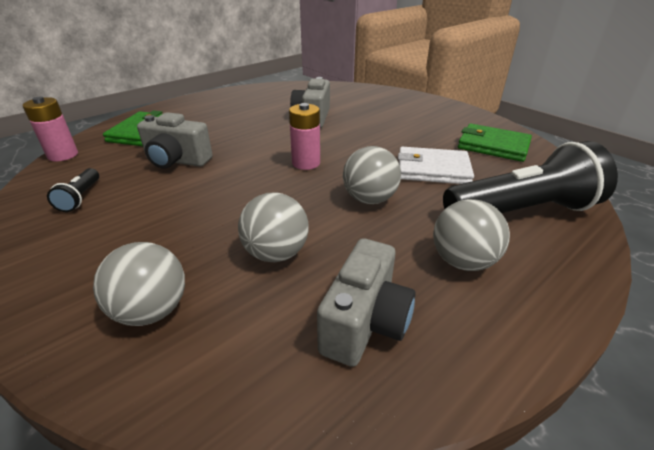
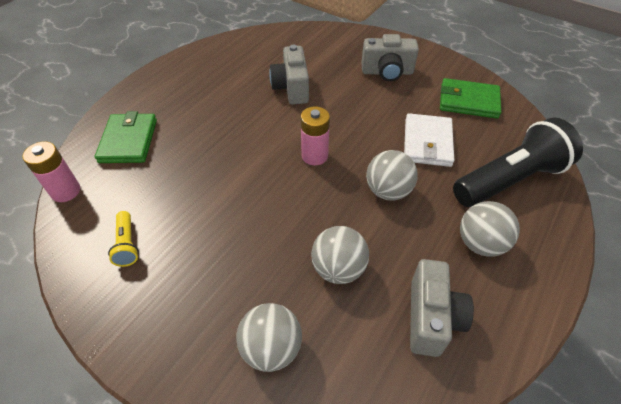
camera: 15 degrees left, 15 degrees up
(80, 198) = (127, 244): black flashlight -> yellow flashlight
(177, 161) = (190, 177): grey camera -> grey camera (387, 72)
(432, 169) = (427, 142): white wallet -> white wallet turned 75 degrees counterclockwise

